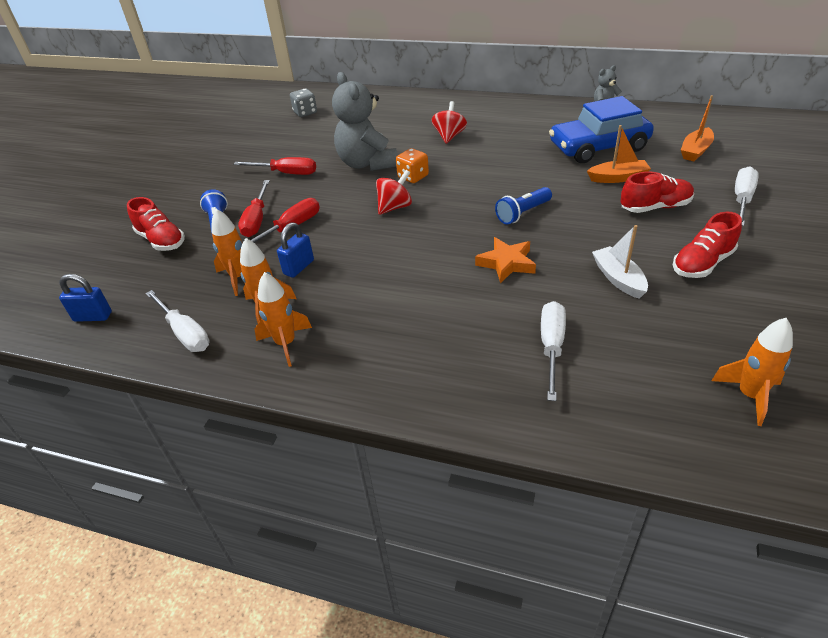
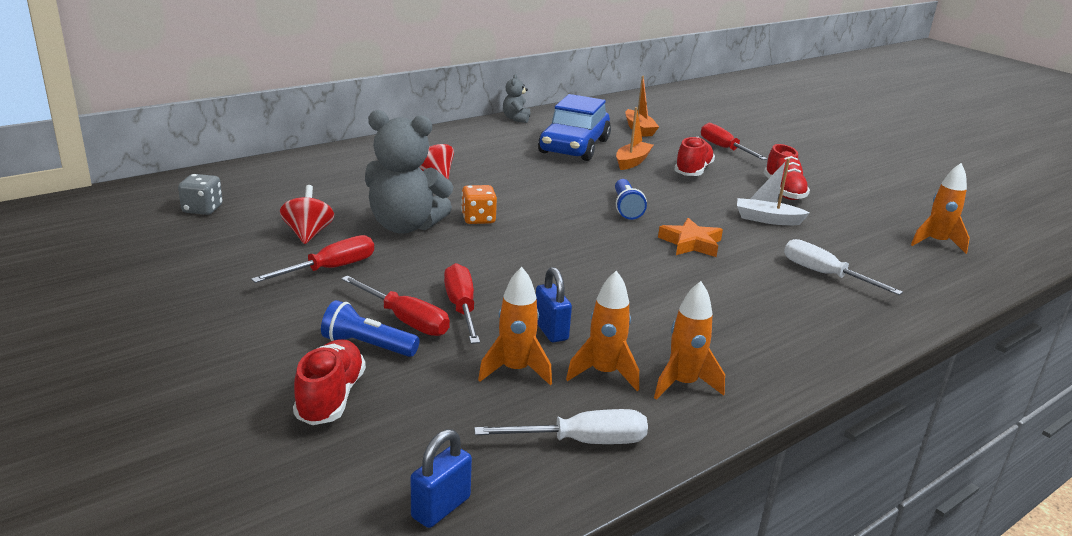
camera: 60 degrees left, 15 degrees down
(161, 240) = (331, 397): red shoe -> red shoe turned 75 degrees counterclockwise
(395, 207) = (519, 247): red spinning top -> red spinning top (308, 234)
(742, 199) = (724, 148): white screwdriver -> red screwdriver

